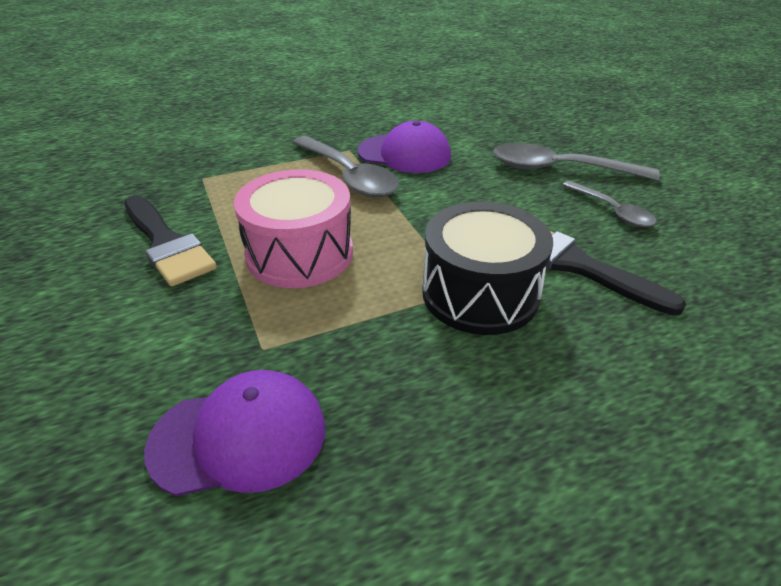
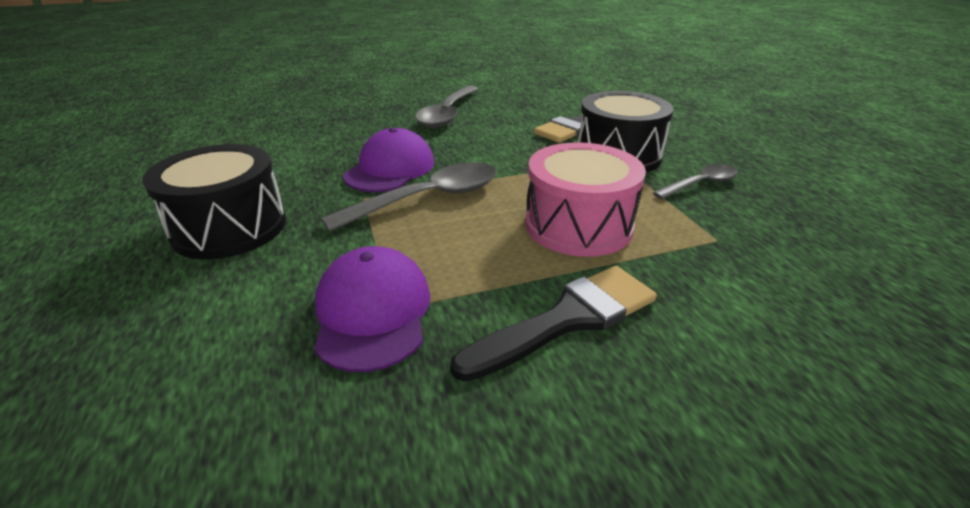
camera: 85 degrees left, 5 degrees down
(239, 437) = (811, 245): purple cap -> purple cap (372, 312)
(305, 114) = (230, 227): none -> black drum
(612, 211) = (512, 108): grey spoon -> grey spoon (700, 184)

